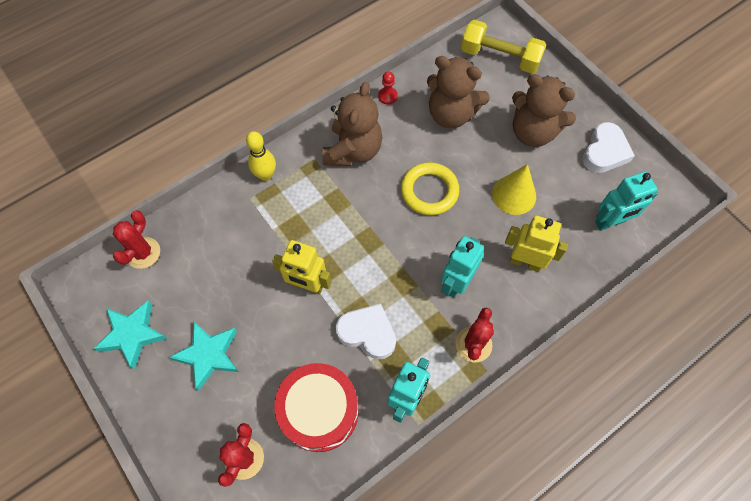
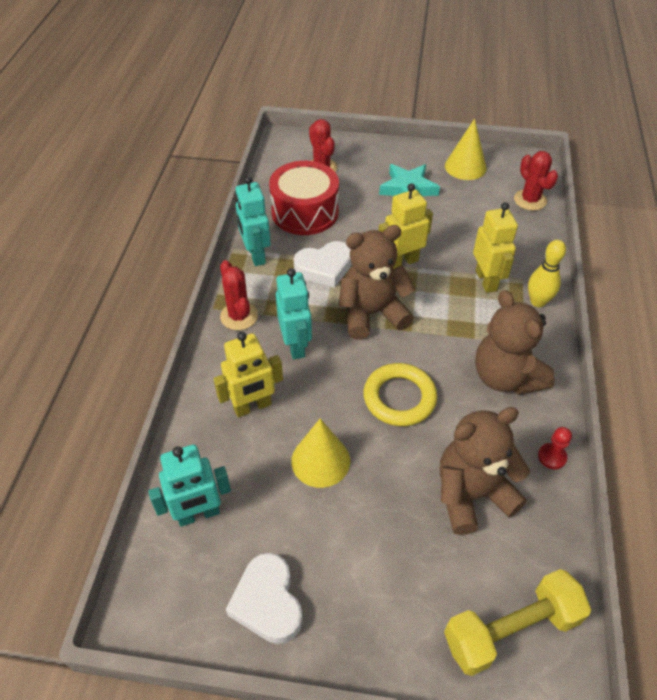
camera: 135 degrees right, 15 degrees down
(133, 334) = (465, 167): turquoise star -> yellow cone
(274, 217) = (486, 281): none -> yellow robot
(533, 132) = (369, 552): brown teddy bear -> brown teddy bear (372, 314)
(610, 222) = (198, 514): turquoise robot -> turquoise robot turned 135 degrees counterclockwise

